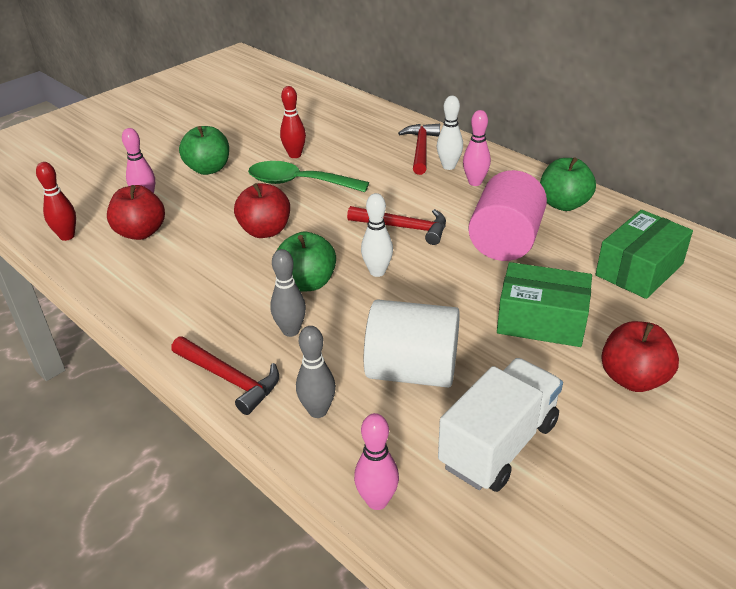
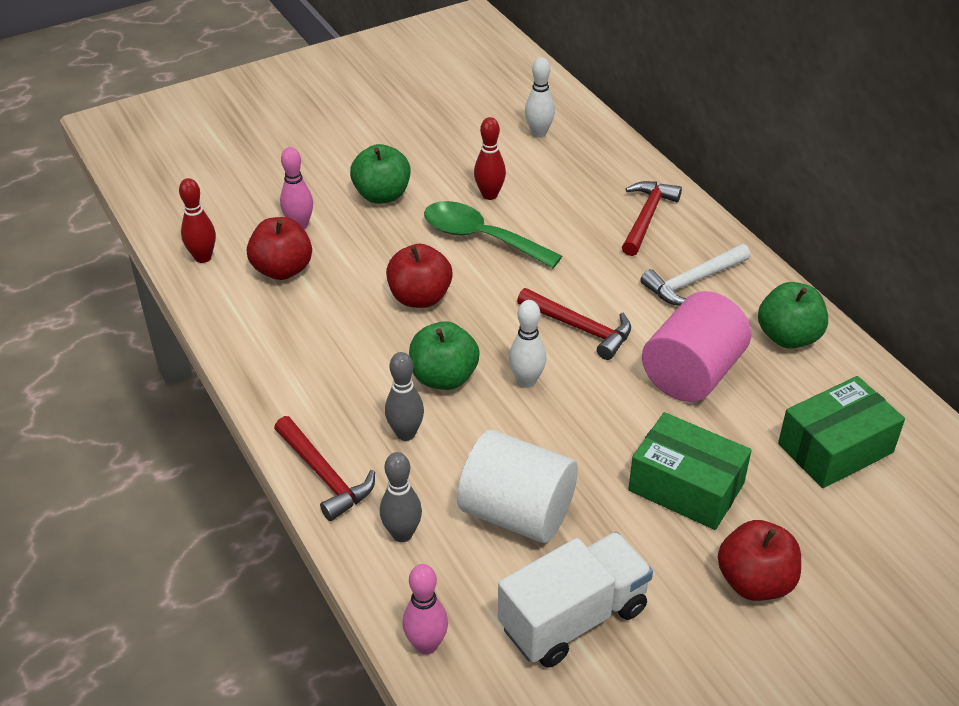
camera: 15 degrees right, 5 degrees up
(449, 166) = (670, 251): white bowling pin -> white bowling pin (539, 133)
(475, 182) = (693, 281): pink bowling pin -> white hammer

